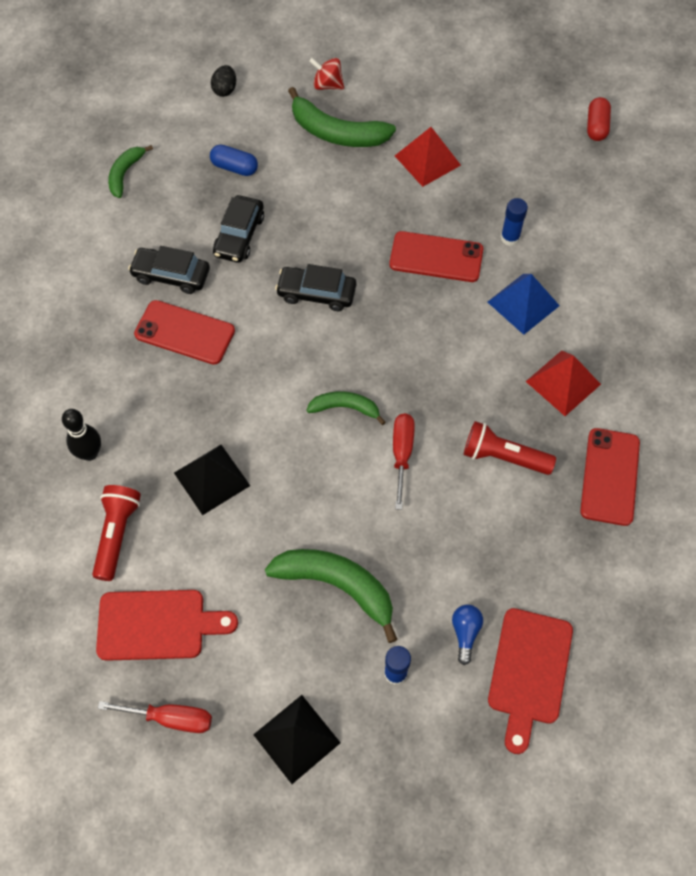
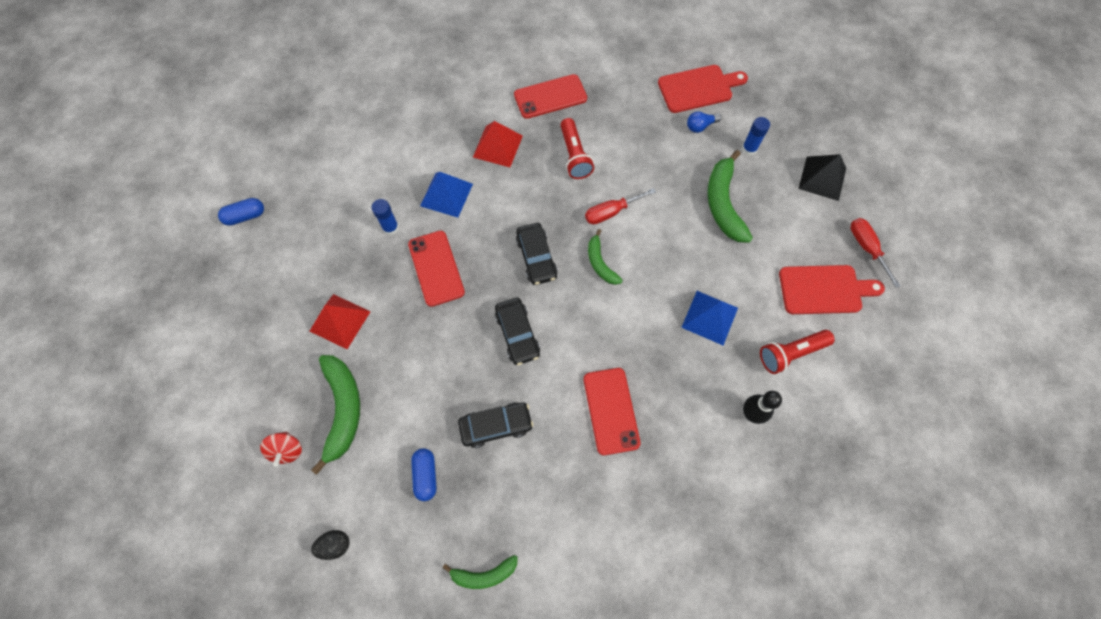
camera: 120 degrees left, 5 degrees up
(157, 625) = (824, 290): red cutting board -> red cutting board turned 120 degrees clockwise
(171, 275) = (566, 457): black car -> black car (536, 258)
(212, 479) = (710, 317): black pyramid -> blue pyramid
(596, 126) = (245, 216): red capsule -> blue capsule

